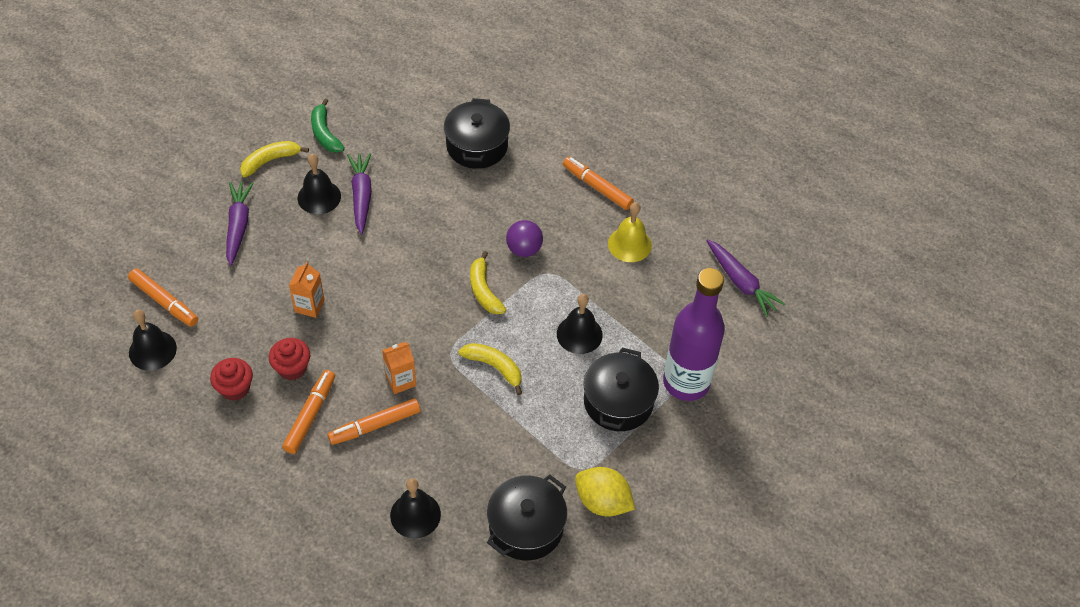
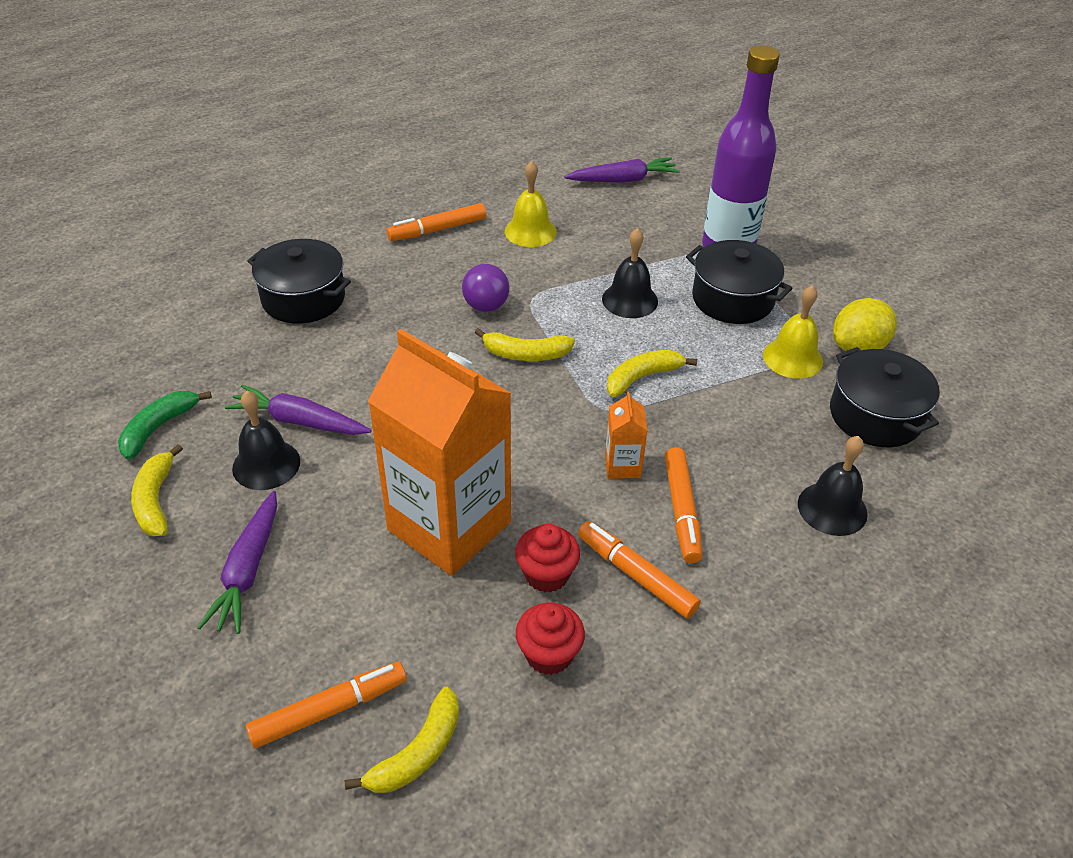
camera: 65 degrees left, 10 degrees down
(152, 350) = (417, 753): black bell -> yellow banana
(238, 226) = (248, 571): purple carrot -> purple carrot turned 105 degrees counterclockwise
(309, 306) = (449, 526): orange carton -> orange carton, size x2.50
(325, 133) = (159, 428): green banana -> green banana turned 120 degrees clockwise
(566, 458) = (792, 358): none -> yellow bell

